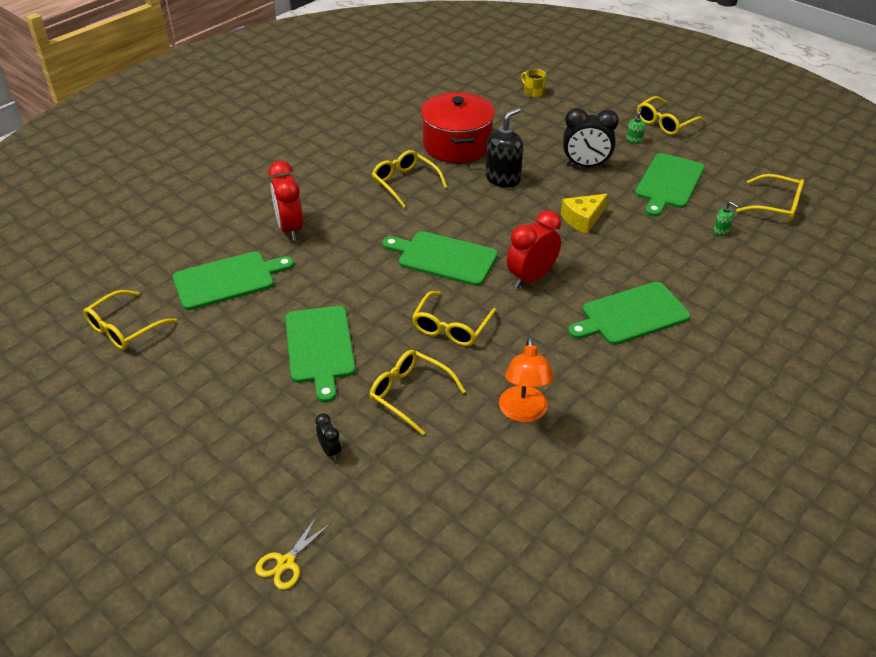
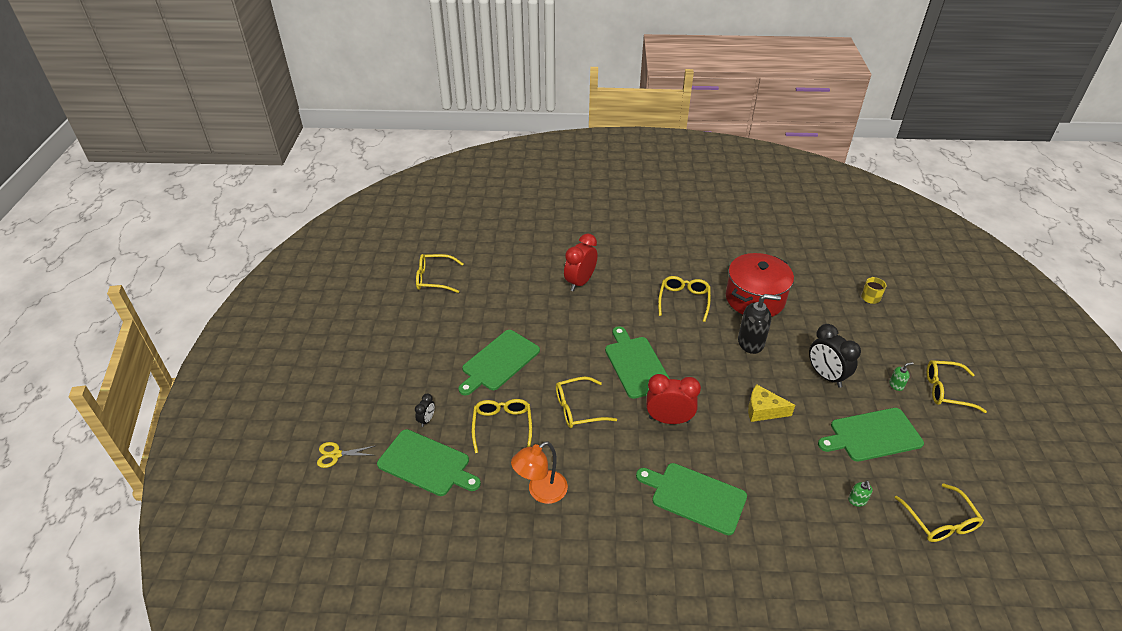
camera: 50 degrees right, 0 degrees up
(228, 280) = (510, 288): green cutting board -> green cutting board (426, 464)

